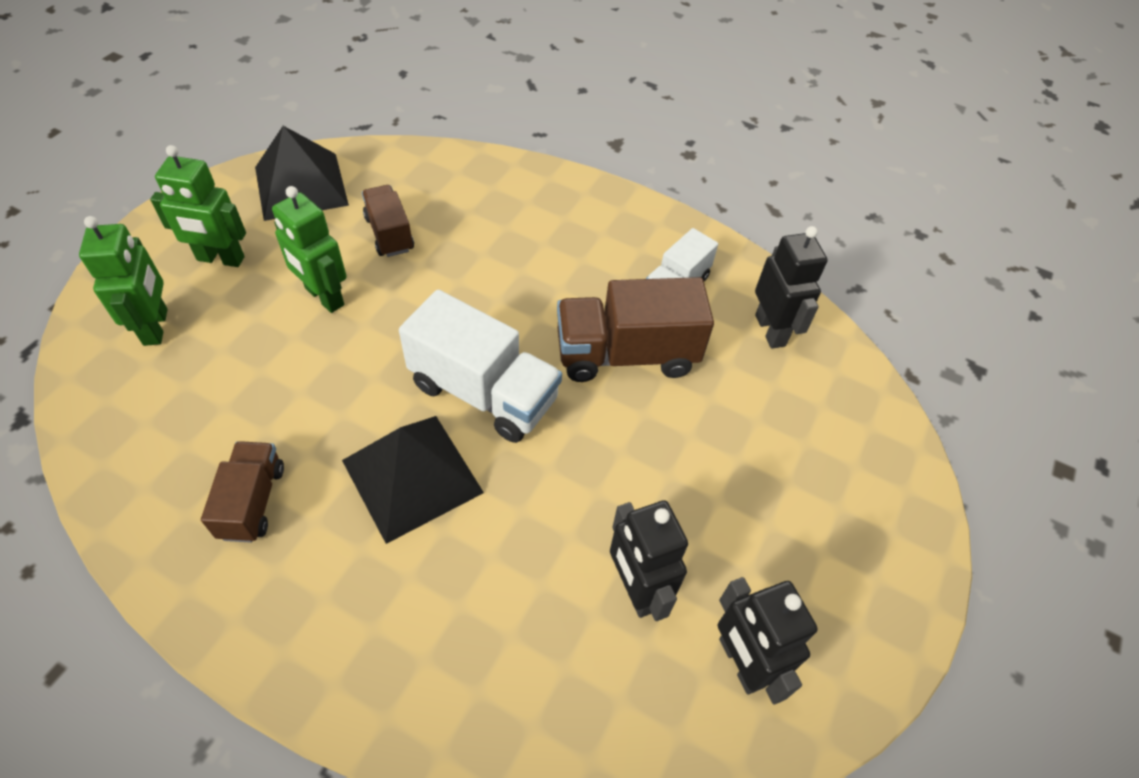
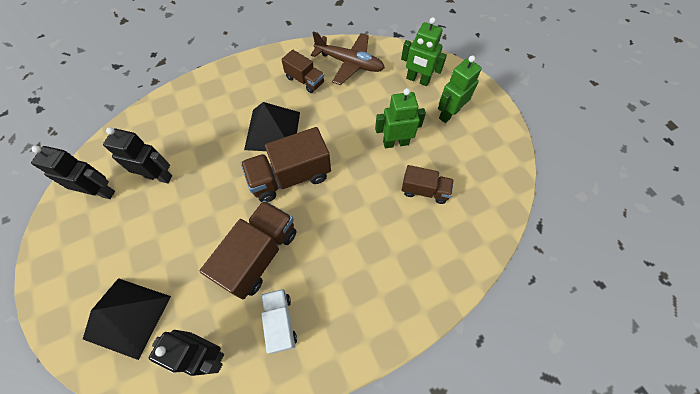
camera: 130 degrees right, 10 degrees up
(159, 451) = (350, 63): none -> brown plane
(301, 186) = (490, 167): black pyramid -> black pyramid (128, 317)
(484, 392) = (290, 177): white truck -> brown truck

